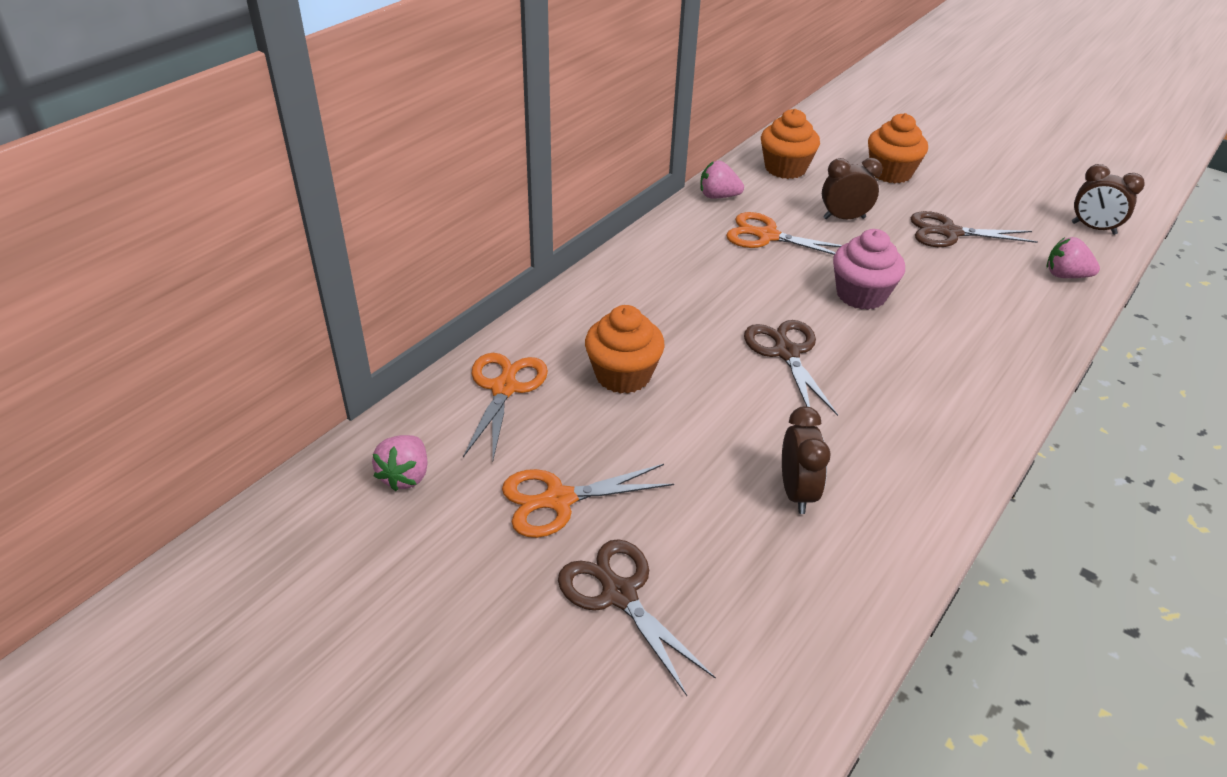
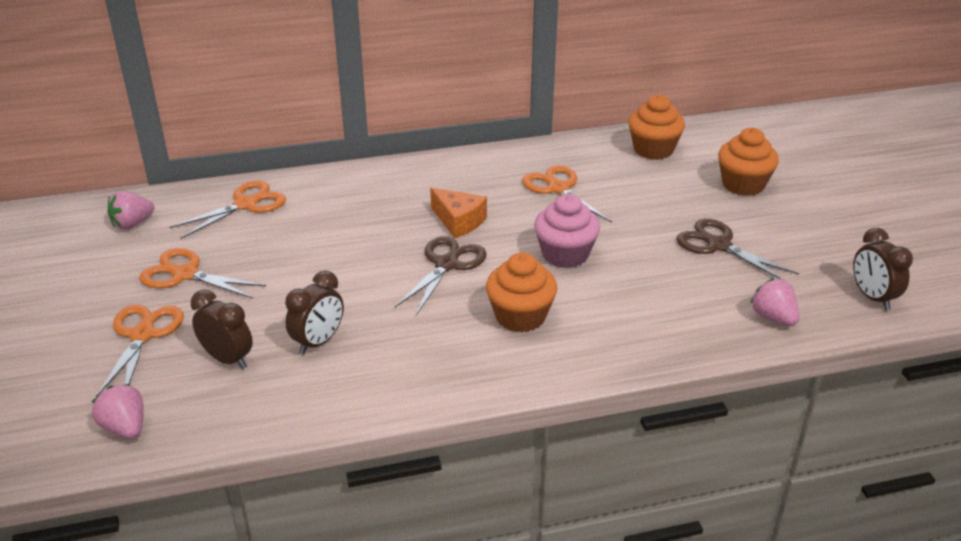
camera: 40 degrees right, 5 degrees down
(619, 594) = (142, 335): brown scissors -> orange scissors
(623, 375) = (322, 229): orange cupcake -> orange cupcake (520, 316)
(718, 196) = (565, 149): pink strawberry -> pink strawberry (125, 427)
(733, 305) = (459, 221): none -> orange cheese
(844, 218) = (642, 200): brown clock -> brown clock (228, 359)

